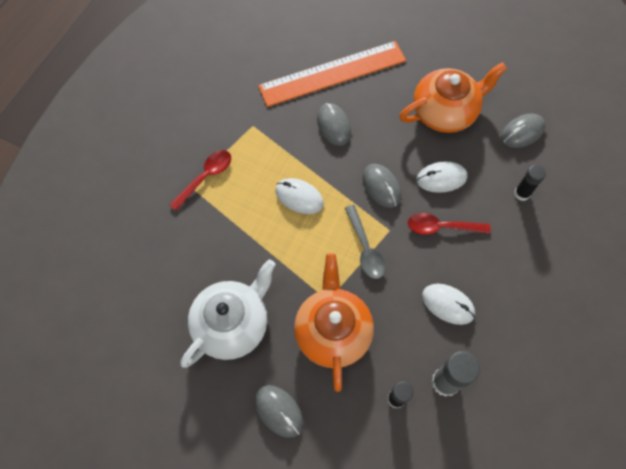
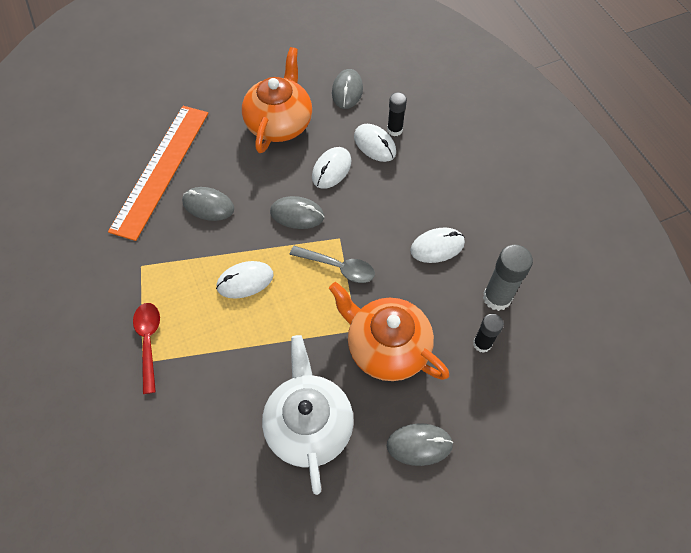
camera: 50 degrees left, 5 degrees down
(441, 227) = (371, 201): red spoon -> none
(493, 190) = (374, 144): none -> white mouse

